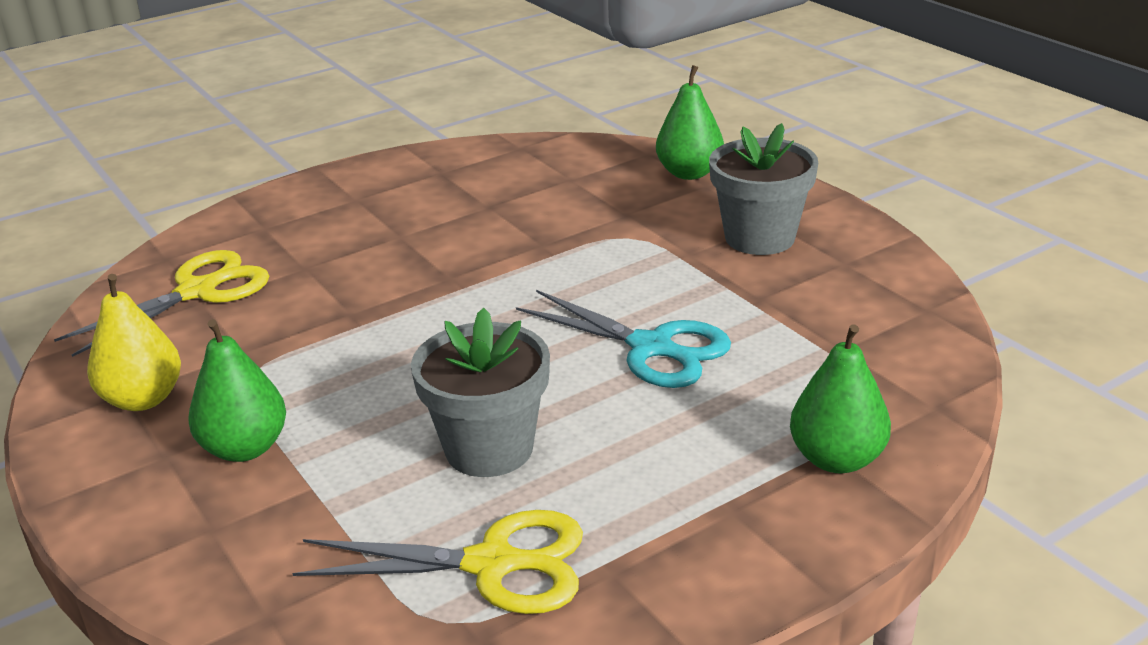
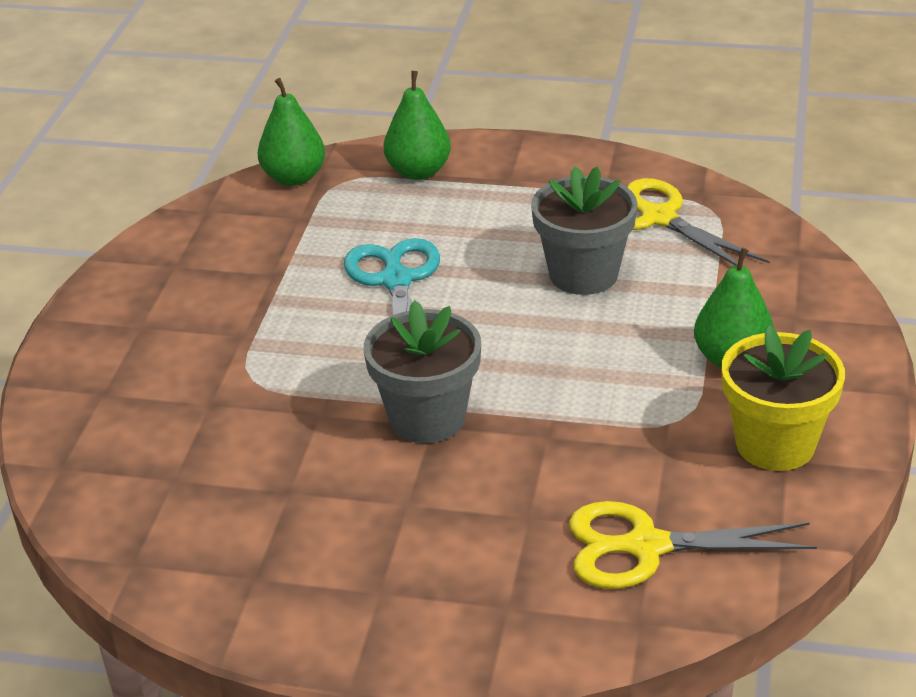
camera: 135 degrees left, 5 degrees up
(143, 399) = (775, 444): yellow pear -> yellow flower pot
(689, 173) = (84, 416): green pear -> green pear (294, 178)
(759, 238) = (176, 318): grey flower pot -> grey flower pot (427, 418)

